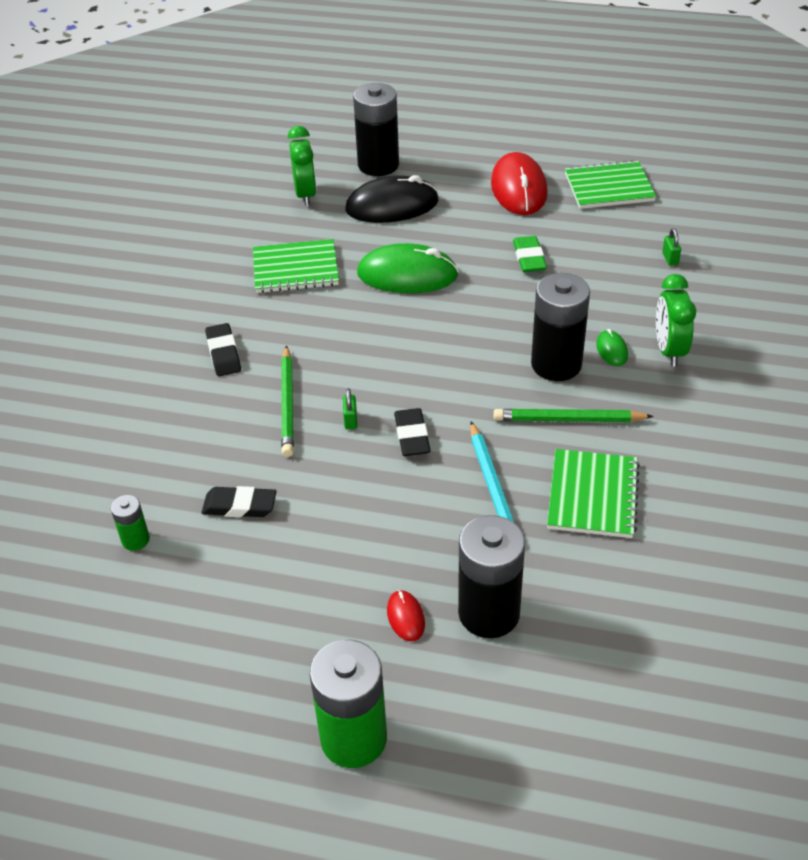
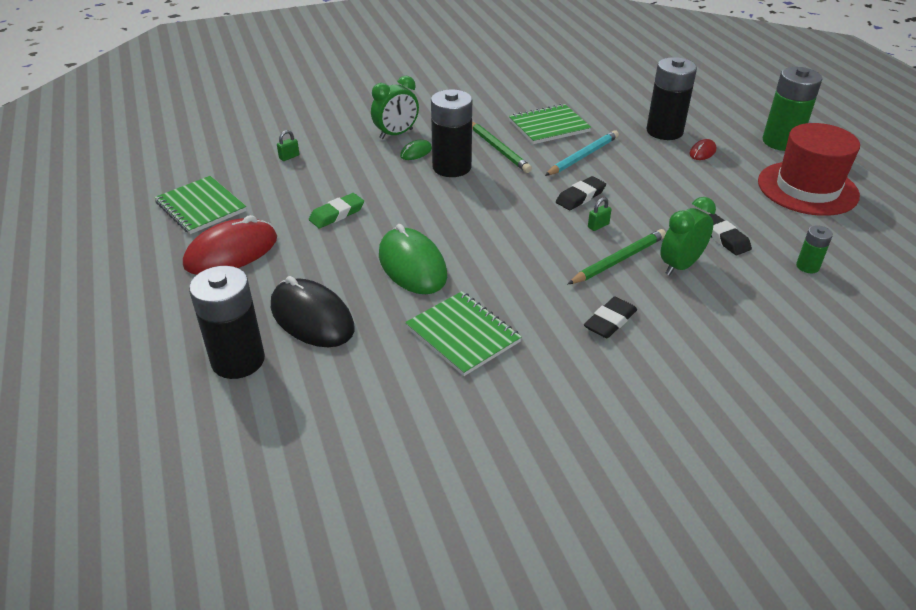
camera: 125 degrees left, 5 degrees down
(237, 665) = (807, 188): none -> red hat
(305, 194) = (333, 390): green clock -> green clock (680, 266)

